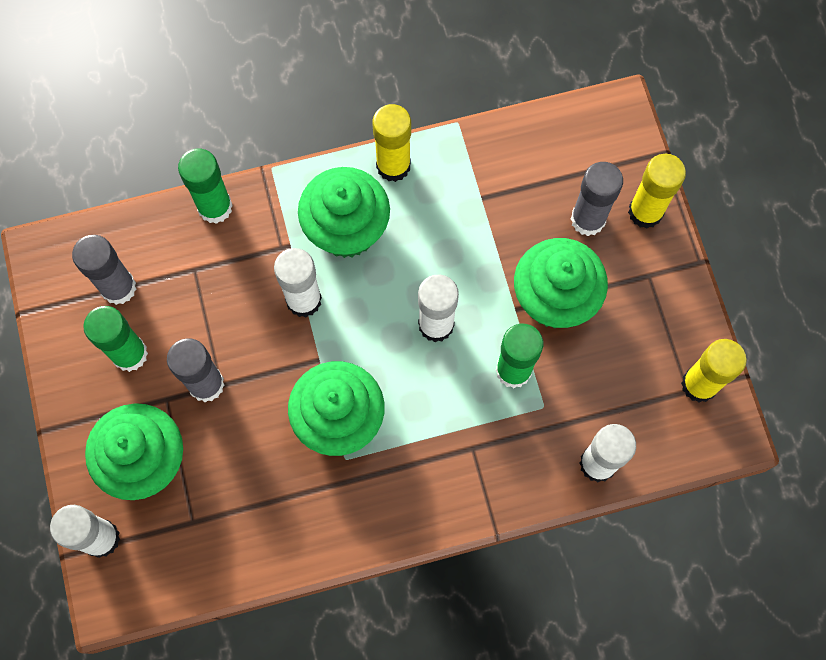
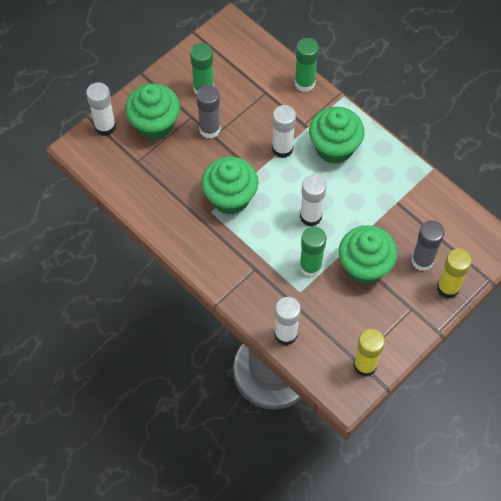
camera: 60 degrees right, 10 degrees down
(118, 288) = (234, 65): grey glue stick -> none
(393, 166) = (385, 151): yellow glue stick -> none

